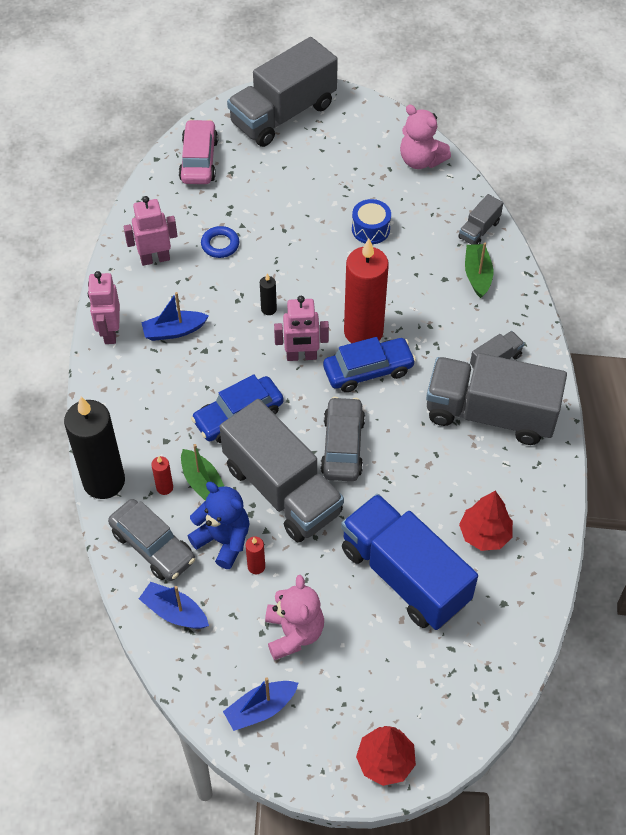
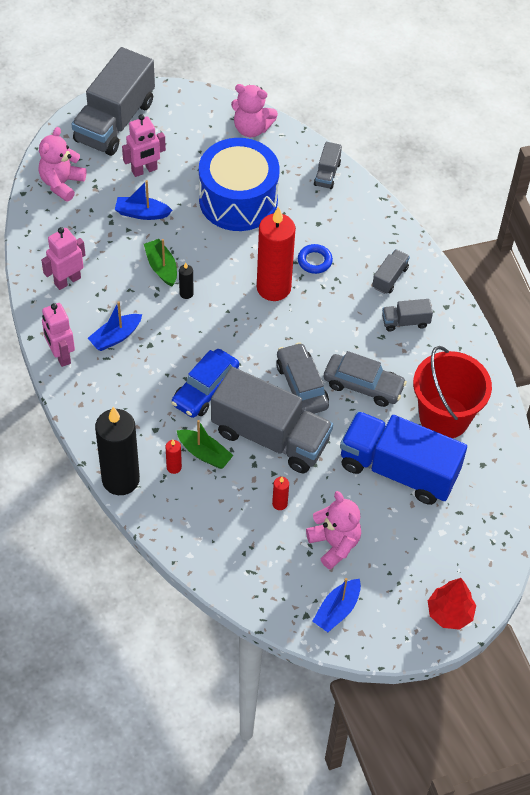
camera: 25 degrees left, 0 degrees up
(153, 546) = (188, 517): grey car -> grey car (363, 385)
(174, 612) = (232, 562): blue boat -> blue boat (142, 213)
(199, 160) = (62, 183): pink car -> pink teddy bear
(220, 244) = (117, 251): blue ring -> blue ring (314, 261)
(223, 540) = (243, 492): blue teddy bear -> none
(301, 356) = (233, 324): pink robot -> pink robot (144, 170)
(368, 370) = (293, 318): blue car -> none
(370, 229) = (238, 200): blue drum -> blue drum, size x2.30
(477, 275) = (343, 212): green boat -> green boat (161, 267)
(484, 534) = (444, 417): red tree -> red bucket
(490, 414) = (405, 322): grey truck -> grey truck, size x0.43

